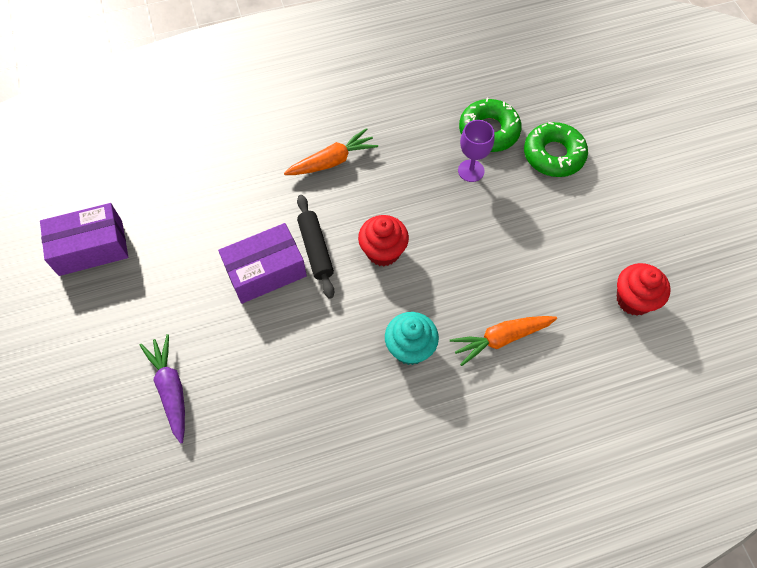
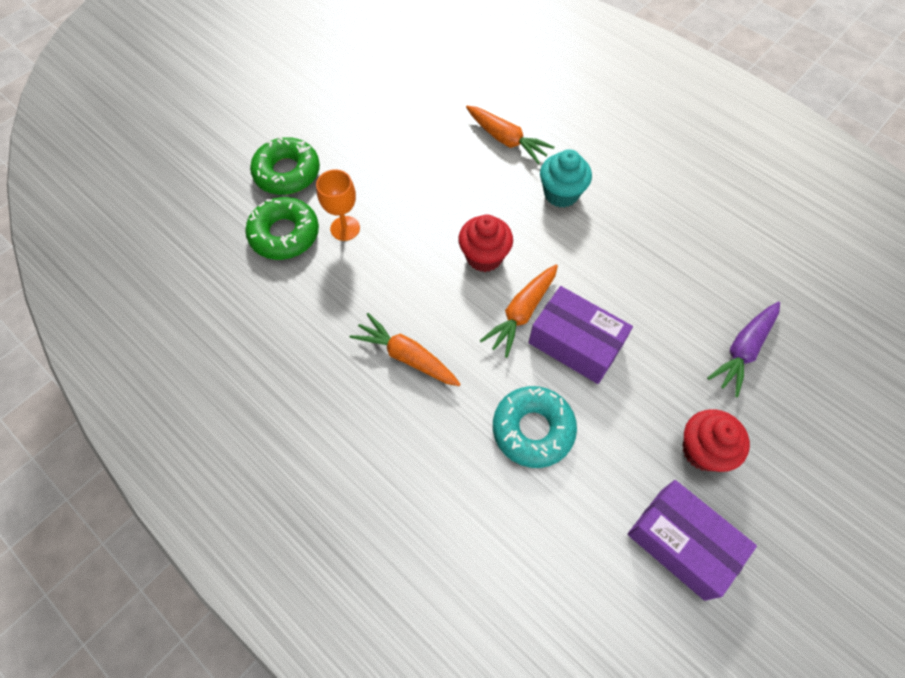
camera: 120 degrees left, 0 degrees up
(225, 207) = (533, 429): none -> turquoise donut
(316, 249) = (521, 313): black rolling pin -> orange carrot
(471, 171) = (345, 228): purple goblet -> orange goblet
(633, 300) = (410, 75): red cupcake -> red cupcake (703, 450)

